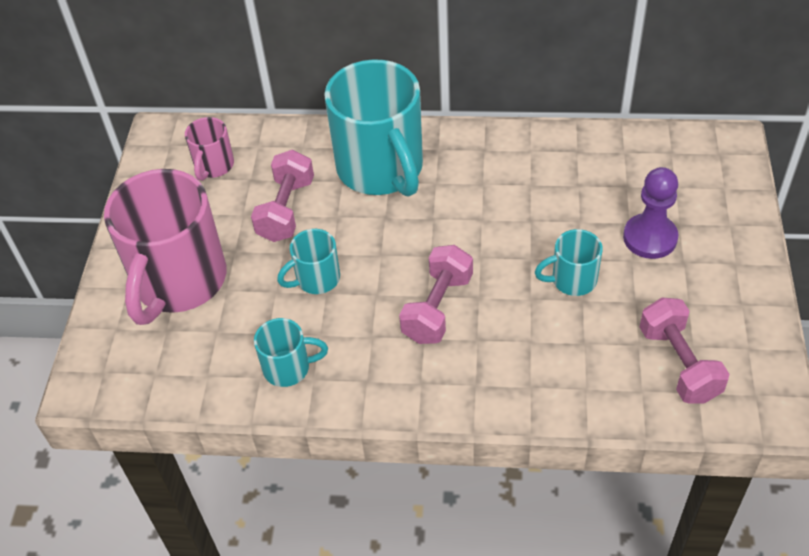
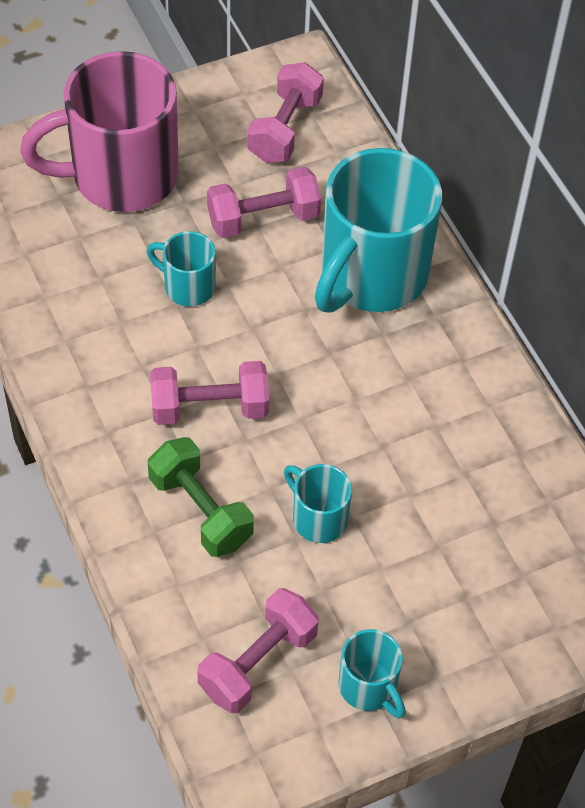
camera: 55 degrees right, 5 degrees up
(214, 166) = (285, 129): pink mug -> pink dumbbell
(288, 368) = (67, 314): turquoise mug -> turquoise mug (369, 687)
(527, 349) = (200, 510): none -> green dumbbell
(650, 238) = (426, 574): purple pawn -> none

